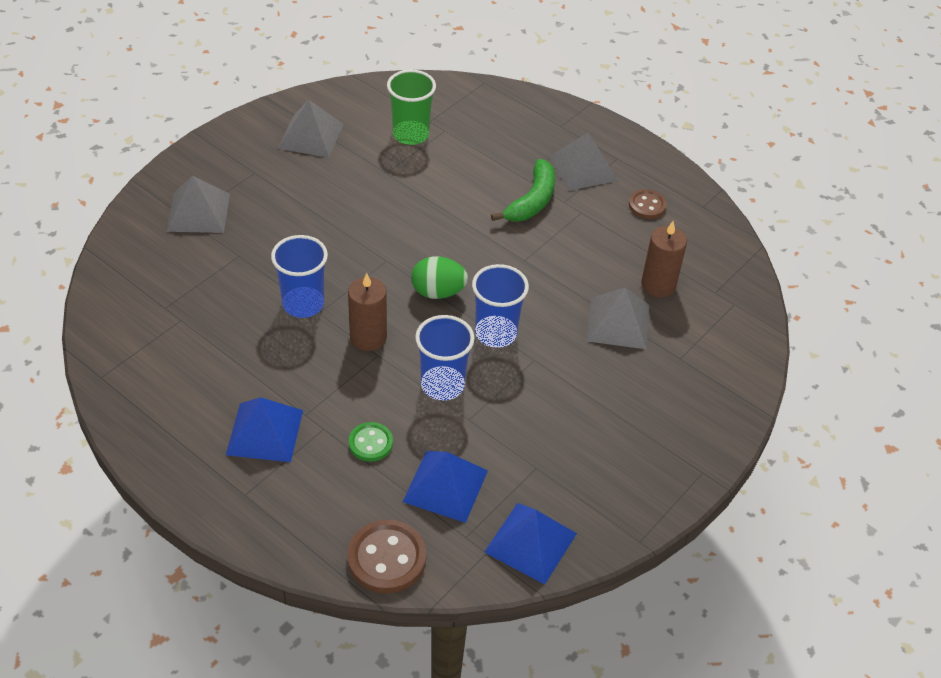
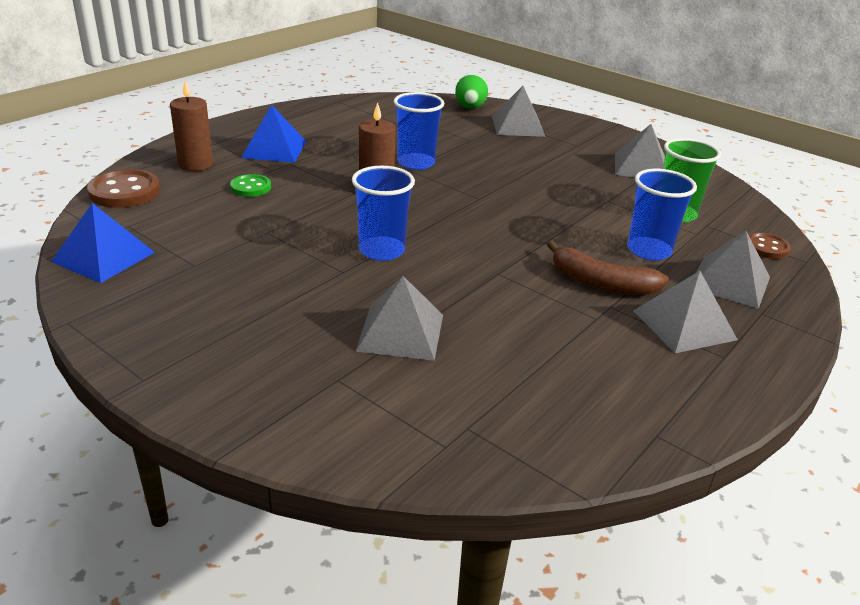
camera: 90 degrees right, 15 degrees down
(438, 292) = (439, 222): green egg -> green egg (470, 108)
(442, 385) = (313, 220): blue cup -> blue cup (649, 250)
(445, 485) = (190, 218): blue pyramid -> none
(521, 131) = (729, 282): none -> grey pyramid
(532, 201) = (601, 283): green banana -> brown banana
(647, 206) = (632, 376): brown button -> brown button (766, 247)
(658, 285) = (473, 372): brown candle -> brown candle (195, 164)

